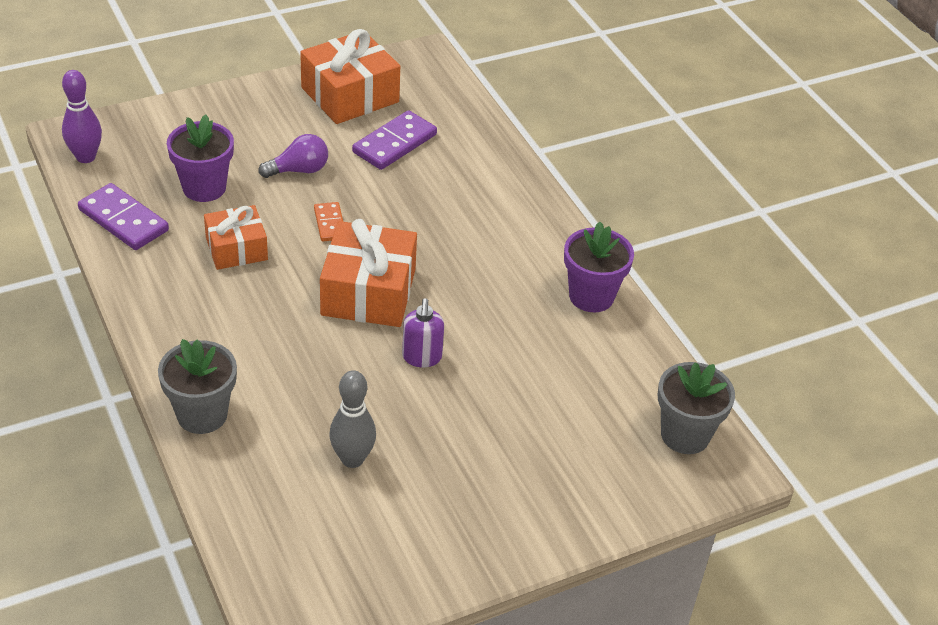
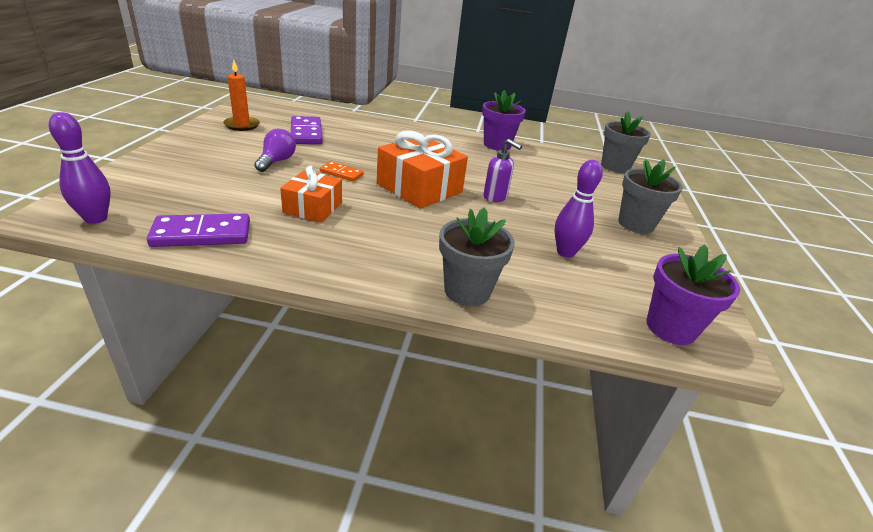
camera: 55 degrees left, 10 degrees down
(204, 188) = (231, 193): purple flower pot -> purple flower pot (670, 328)
(350, 95) = (242, 125): orange gift -> orange candle
(352, 459) = (565, 252): grey bowling pin -> purple bowling pin
(502, 502) = (636, 224): none -> grey flower pot

